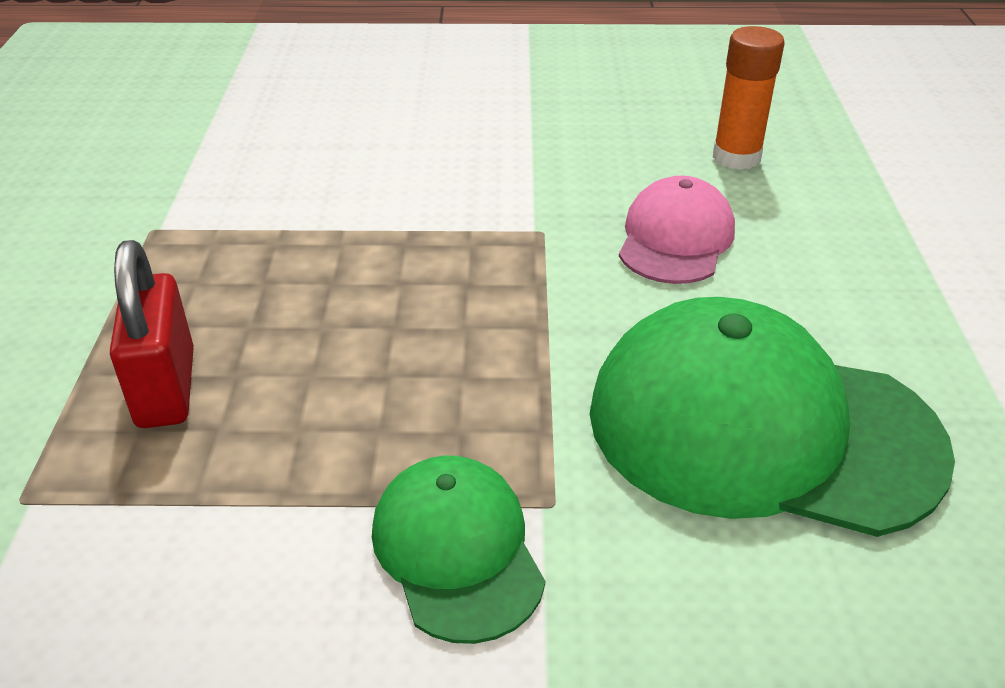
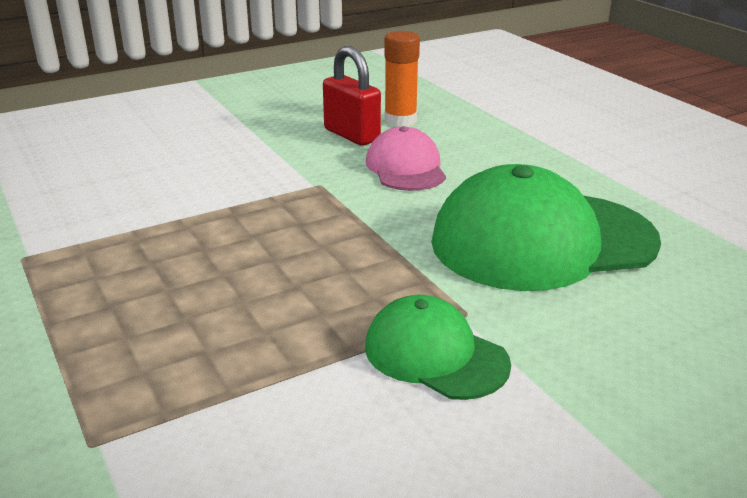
camera: 30 degrees left, 10 degrees down
(166, 388) = (139, 342): red padlock -> red padlock (352, 135)

